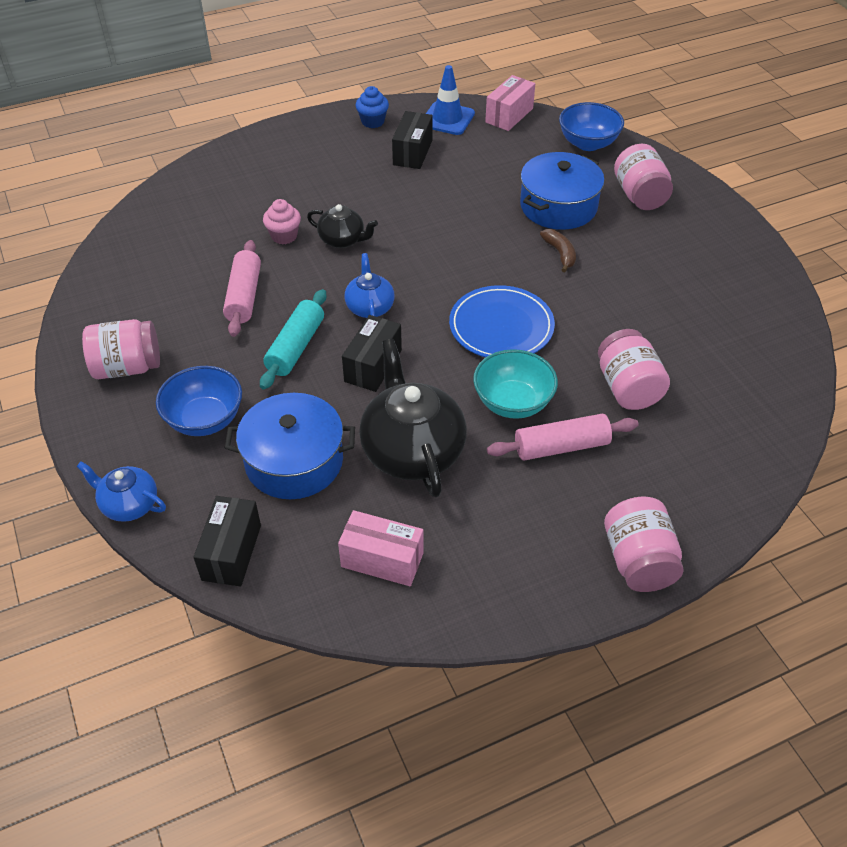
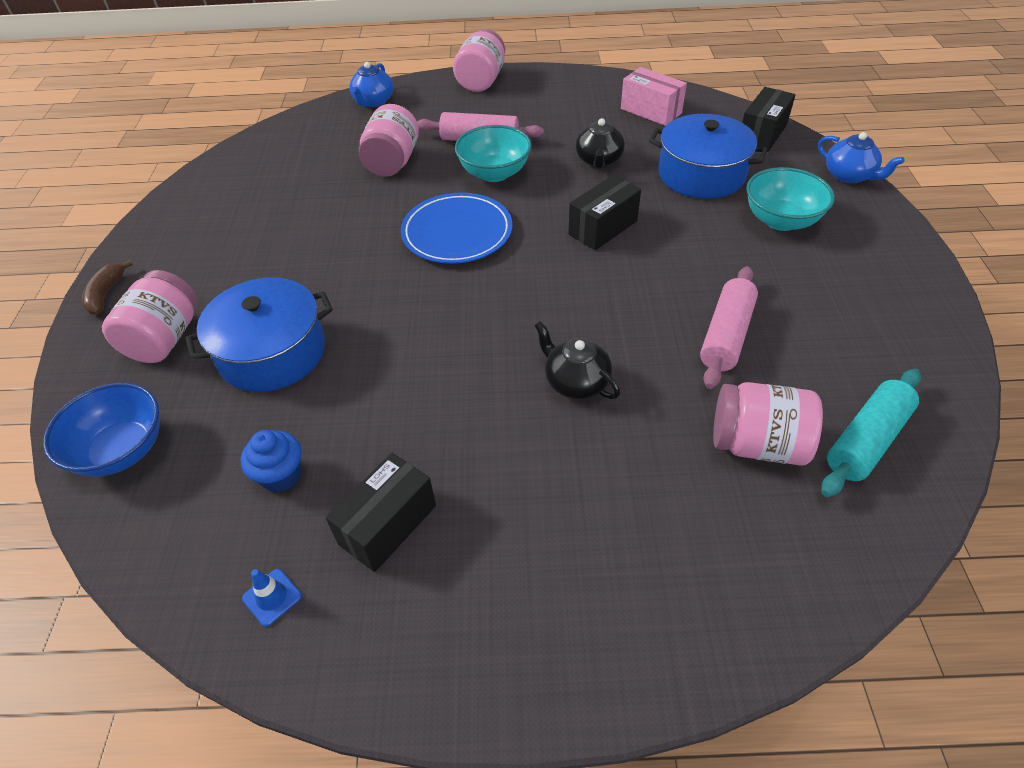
camera: 155 degrees left, 0 degrees up
(127, 367) = (869, 286): pink jar -> pink jar (757, 444)
(205, 419) = (781, 220): blue bowl -> turquoise bowl
(284, 236) = (655, 412): pink cupcake -> none
(296, 347) = (676, 263): turquoise rolling pin -> turquoise rolling pin (866, 440)
(370, 307) = (580, 284): blue teapot -> blue teapot (373, 102)
(372, 122) = (407, 644): blue cupcake -> blue cupcake (281, 475)
(412, 450) = (598, 161): black teapot -> black teapot, size x0.54
(447, 119) = (272, 597): blue traffic cone -> blue traffic cone, size x0.51
(509, 115) = (166, 565): pink box -> none
(560, 253) = (332, 290): brown banana -> brown banana (106, 294)

